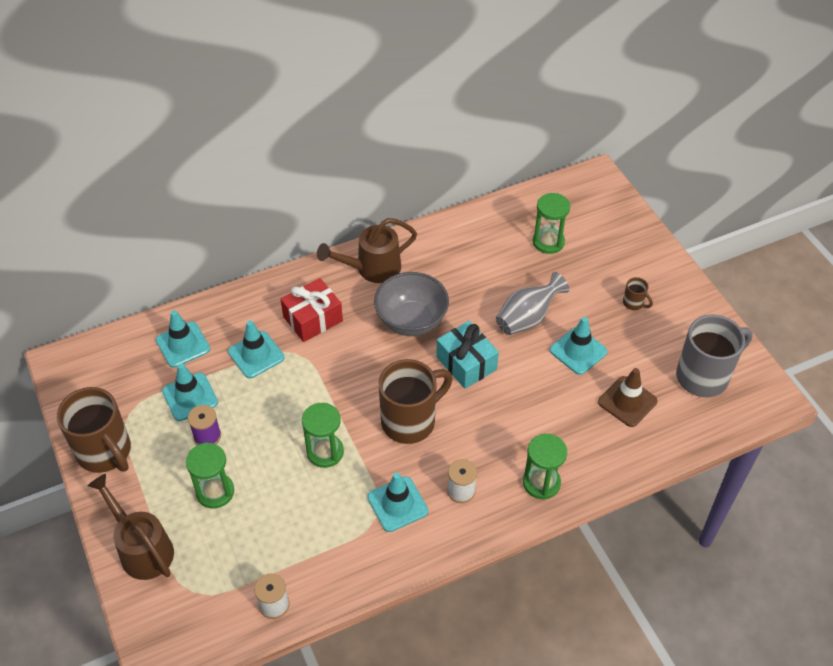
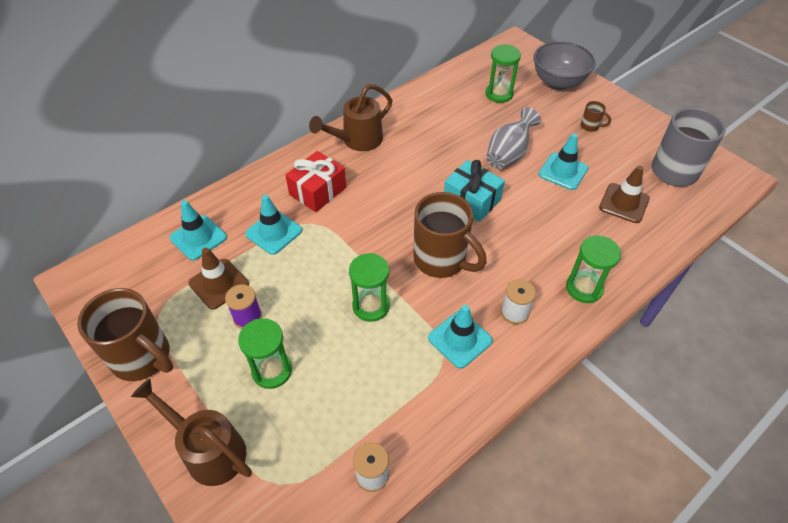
camera: 15 degrees left, 0 degrees up
(190, 397) = (219, 284): turquoise traffic cone -> brown traffic cone
(410, 421) = (441, 260): brown mug -> brown mug turned 90 degrees clockwise
(411, 321) = (408, 176): grey bowl -> grey bowl (558, 82)

